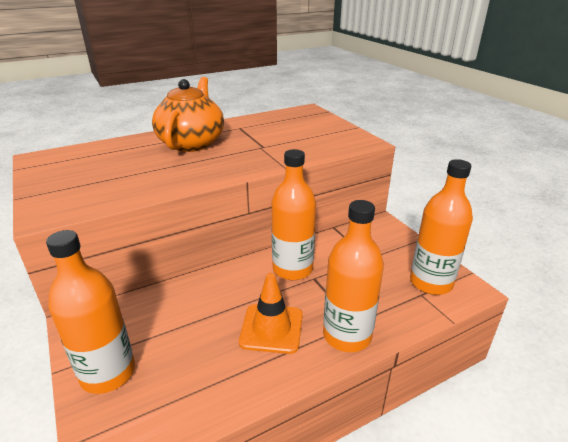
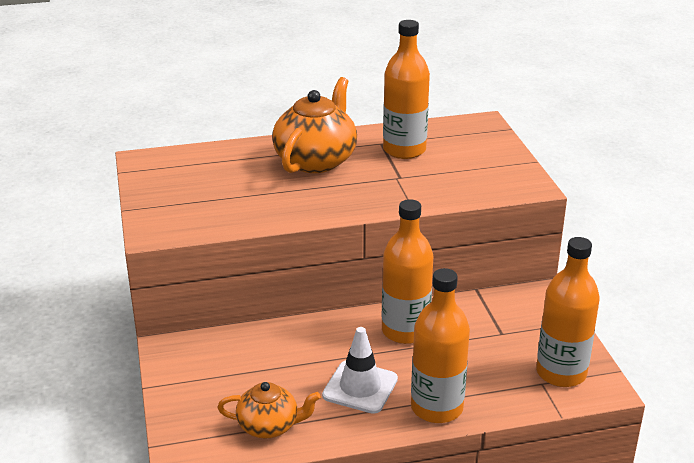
camera: 15 degrees right, 0 degrees up
(108, 373) = (193, 397): orange bottle -> orange bottle (404, 150)
(193, 391) = (269, 426): none -> orange teapot
(271, 328) = (360, 387): orange traffic cone -> white traffic cone

